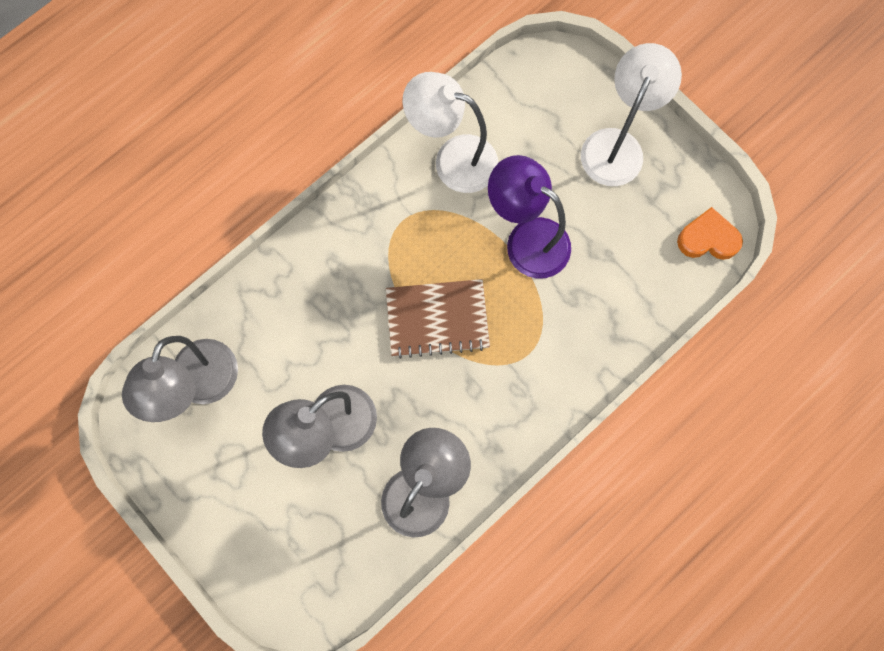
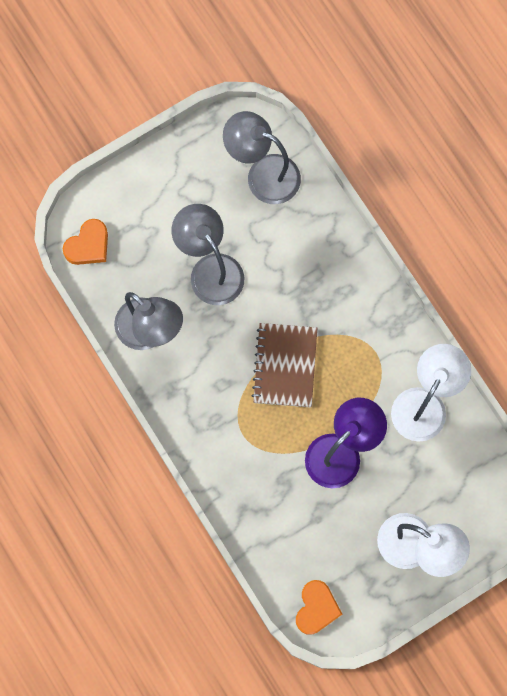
camera: 100 degrees right, 0 degrees up
(323, 592) = (88, 245): none -> orange heart

